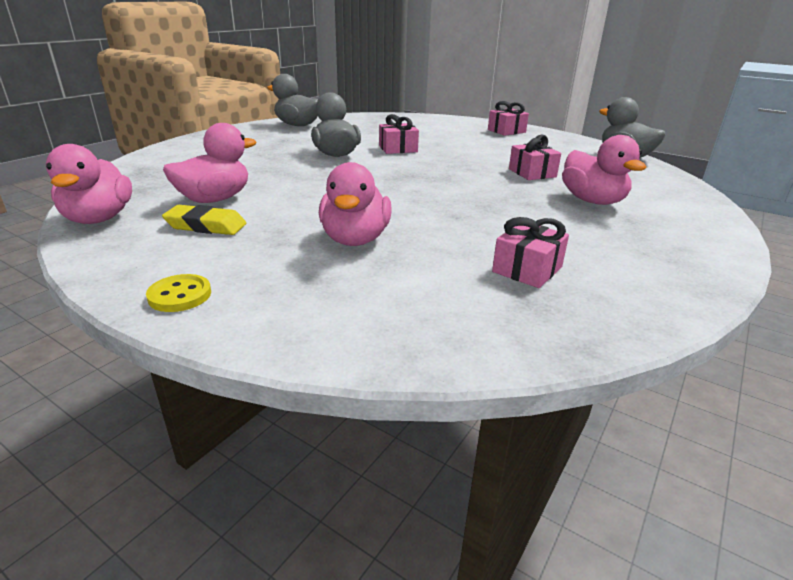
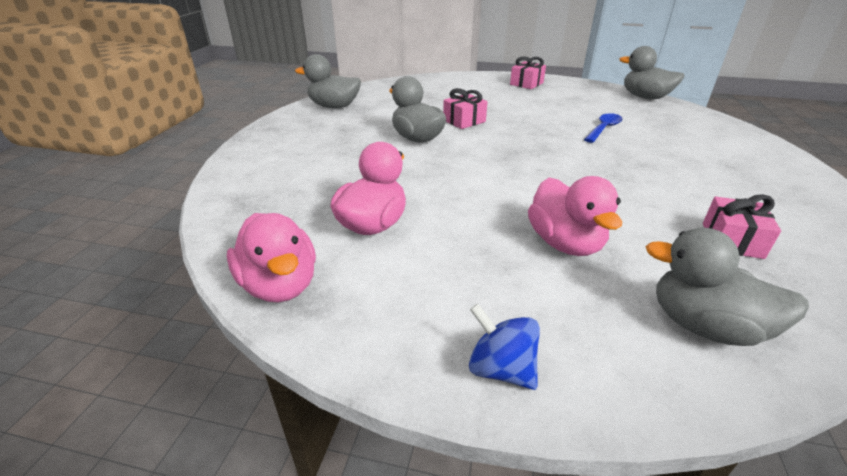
camera: 20 degrees left, 5 degrees up
(180, 295) = (501, 369): yellow button -> blue spinning top
(206, 226) = (408, 264): yellow eraser -> none
(392, 314) = (704, 326): none -> grey duck
(532, 173) = (603, 129): pink gift -> blue spoon
(592, 201) = (682, 151): pink duck -> none

